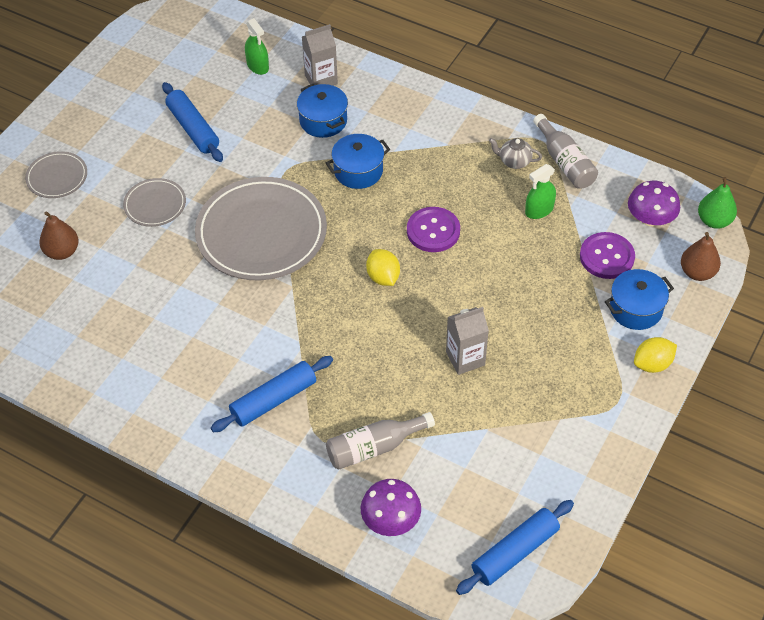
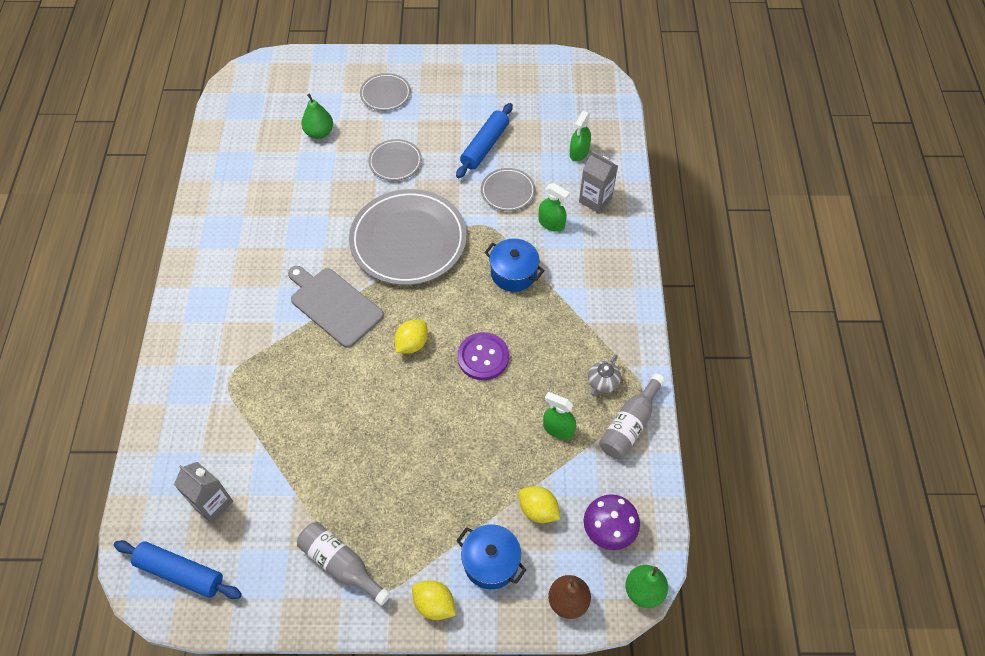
camera: 60 degrees right, 5 degrees up
(62, 252) = (319, 133): brown pear -> green pear
(262, 135) = (508, 191): none -> grey plate
(273, 400) = (251, 328): blue rolling pin -> none
(295, 321) = (334, 305): none -> grey cutting board
(323, 121) = (551, 223): blue pot -> green spray bottle
(374, 447) = (238, 419): grey bottle -> grey bottle (341, 565)
(391, 520) = (174, 463): purple mushroom -> none
(465, 358) = (360, 444): grey carton -> grey carton (213, 503)
(514, 161) = (602, 383): grey teapot -> grey teapot turned 135 degrees counterclockwise
(607, 257) = (538, 510): purple button -> yellow lemon

